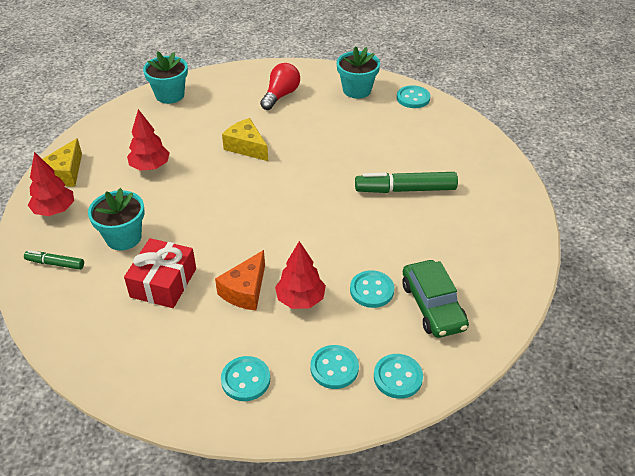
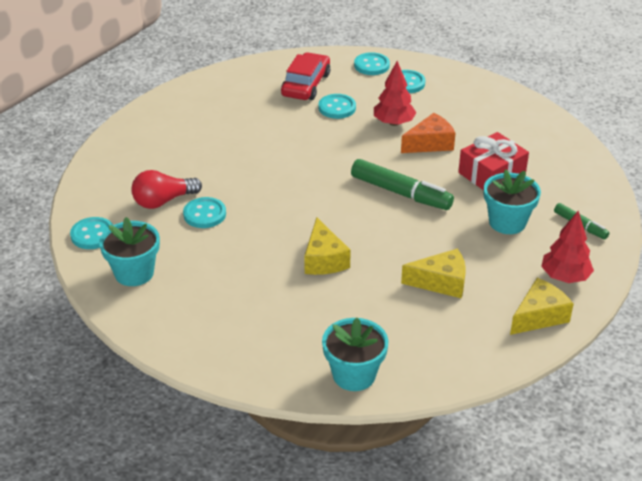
camera: 145 degrees left, 5 degrees down
(150, 167) = (441, 282): red tree -> yellow cheese
(245, 380) = (470, 99): turquoise button -> turquoise button (204, 214)
(281, 95) = (223, 307): red light bulb -> red light bulb (163, 201)
(405, 189) = (225, 157): green marker -> green marker (401, 193)
(433, 306) = (306, 85): green car -> red car

